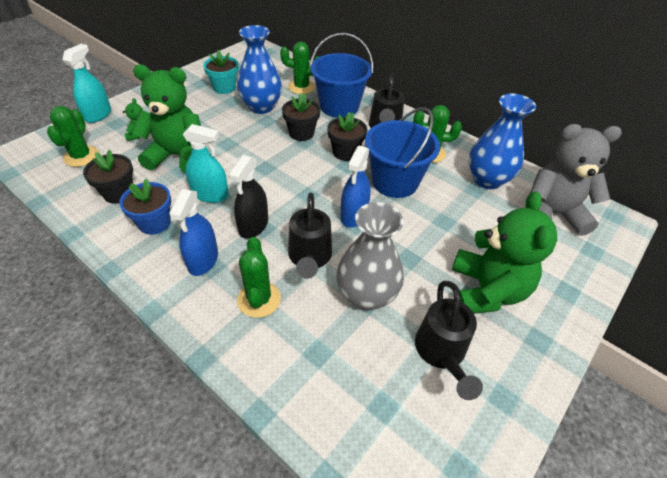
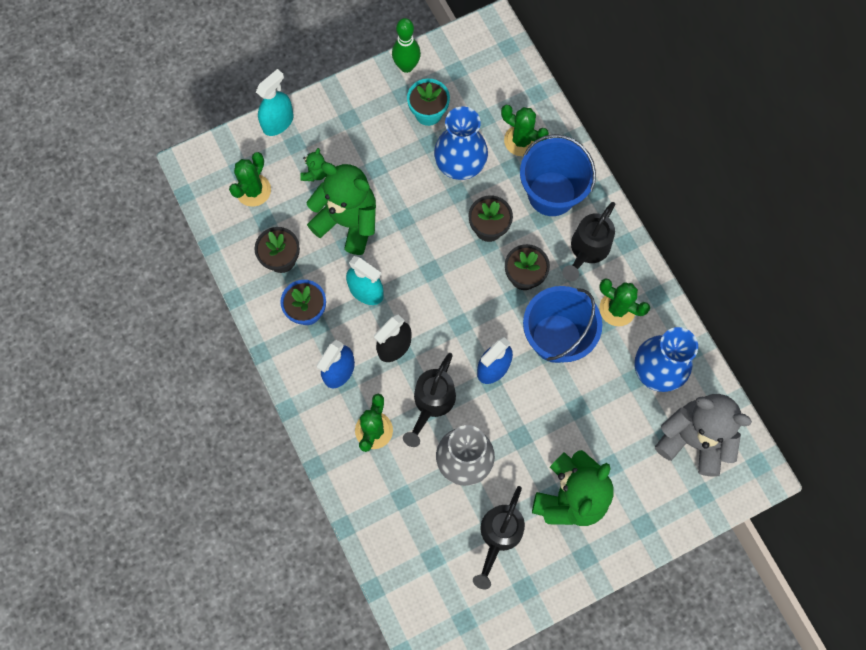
camera: 25 degrees right, 25 degrees up
(198, 71) = (406, 66): none -> green bowling pin

